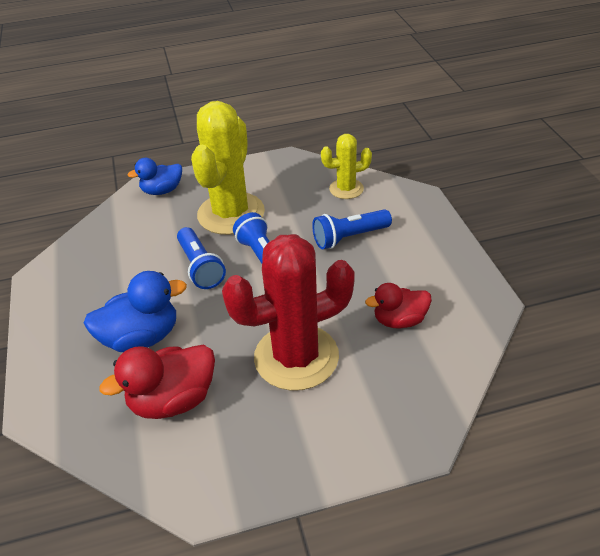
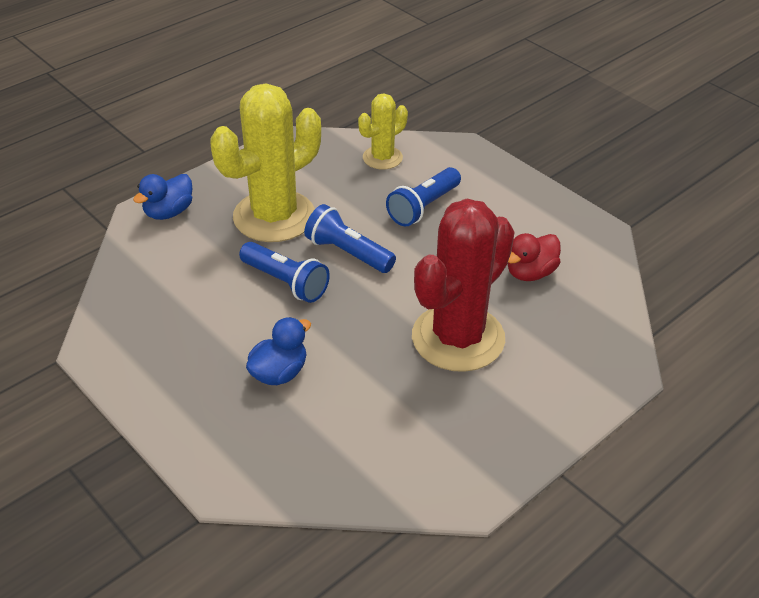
camera: 30 degrees left, 0 degrees up
(141, 337) = (279, 373): blue duck -> blue duck, size x0.66
(173, 400) = (365, 420): red duck -> none
(231, 214) = (274, 216): yellow cactus -> yellow cactus turned 60 degrees clockwise

